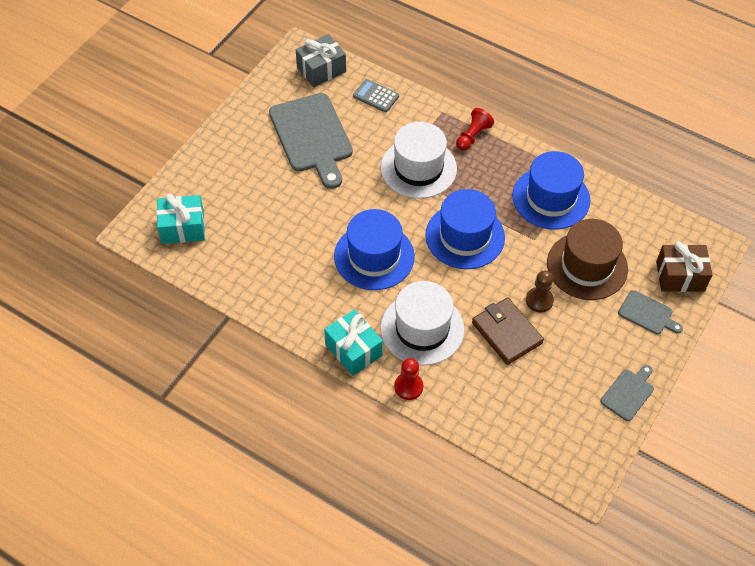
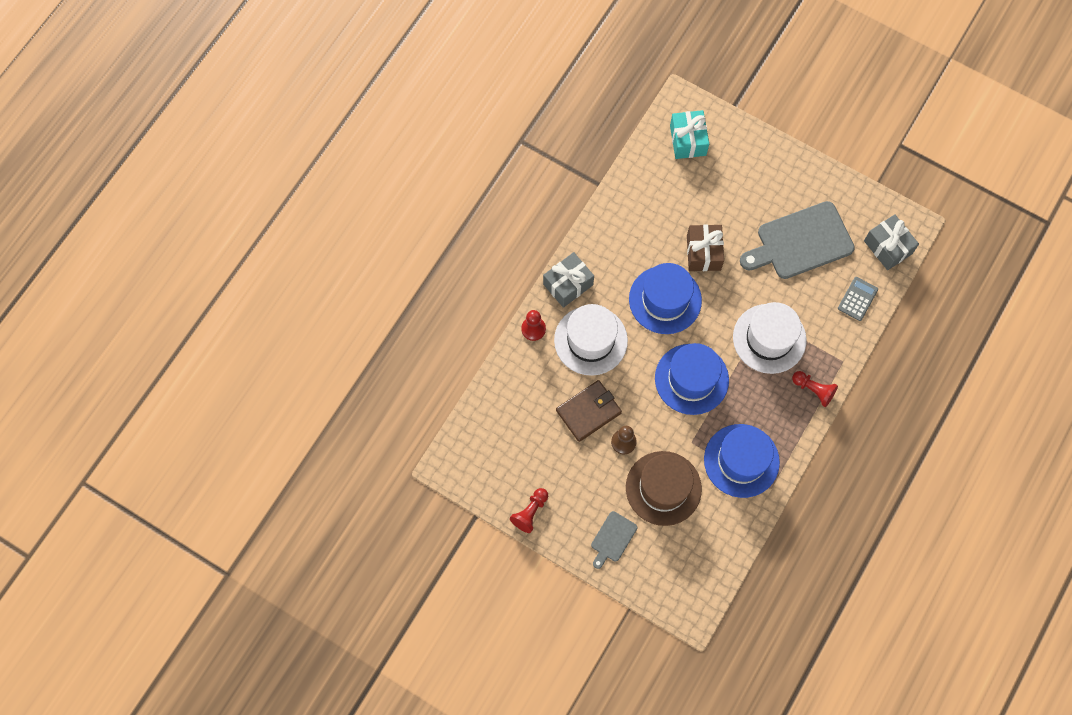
camera: 90 degrees right, 15 degrees up
(353, 350) = (568, 284): turquoise gift -> grey gift
(628, 393) = (530, 512): grey cutting board -> red pawn
(680, 276) = (656, 574): brown gift -> brown gift (703, 253)

